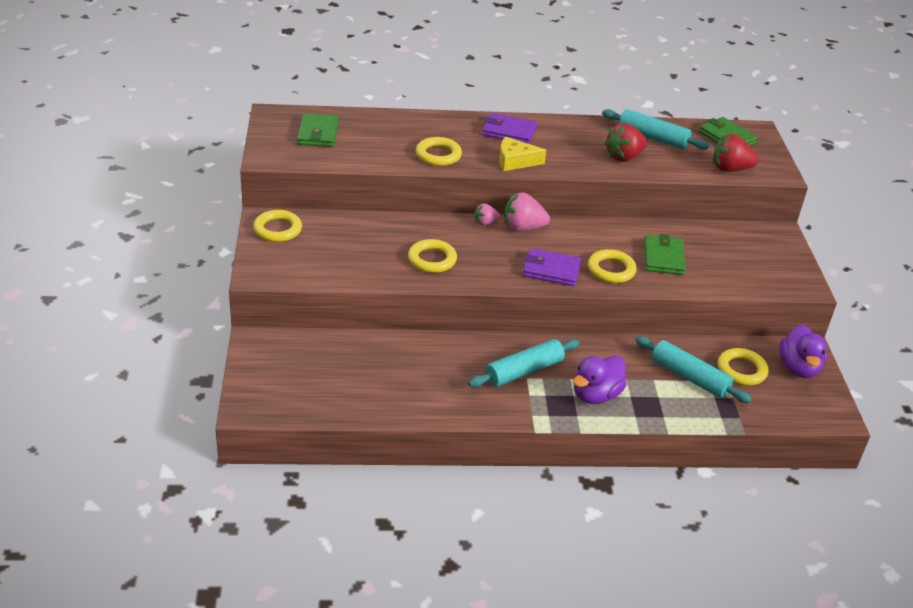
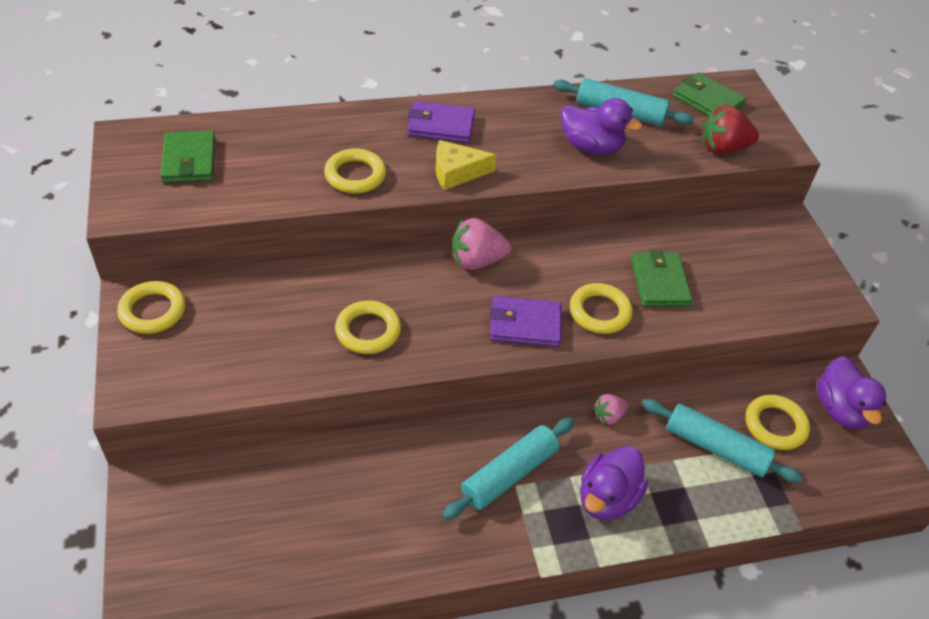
camera: 10 degrees left, 10 degrees up
(485, 223) = (428, 259): pink strawberry -> pink strawberry (608, 416)
(624, 157) = (591, 147): red strawberry -> purple duck

